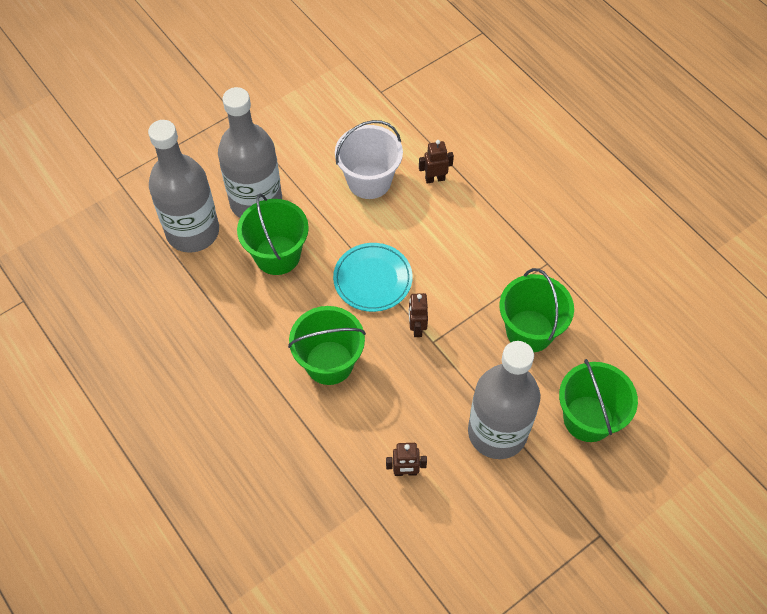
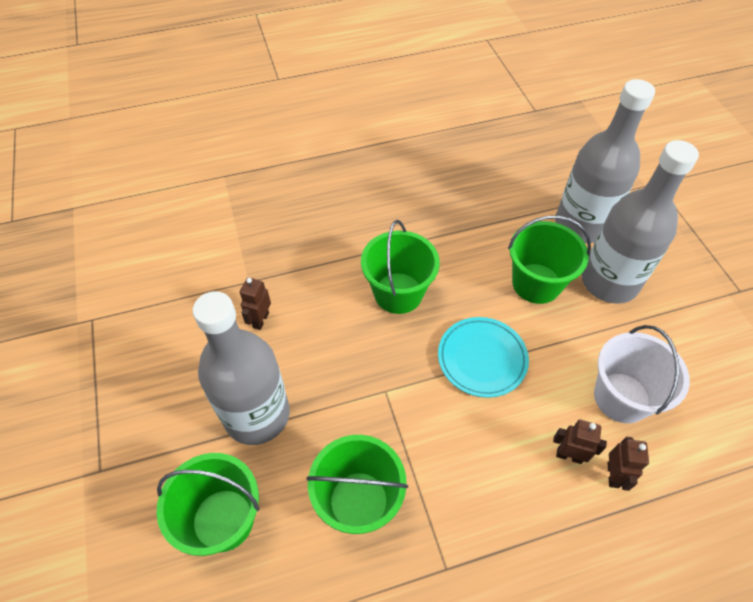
camera: 110 degrees right, 5 degrees down
(417, 328) = (407, 381): brown robot -> brown robot (569, 455)

